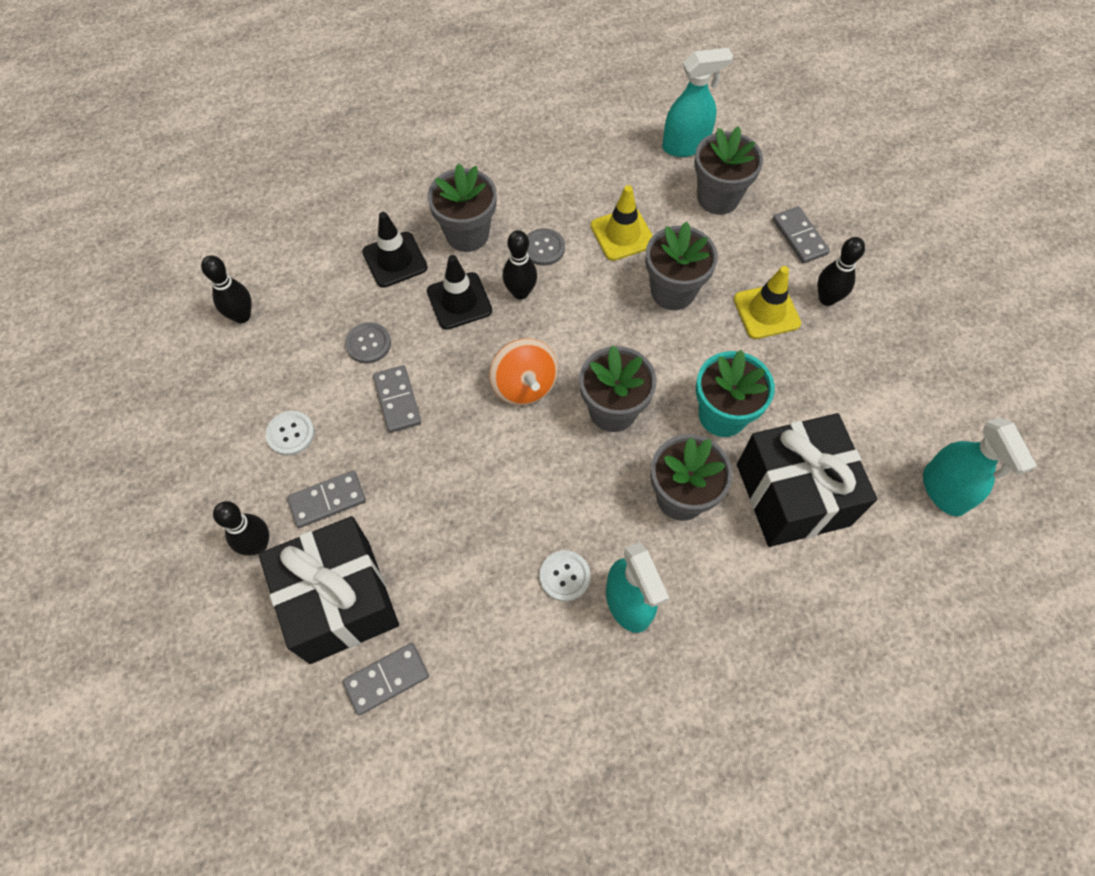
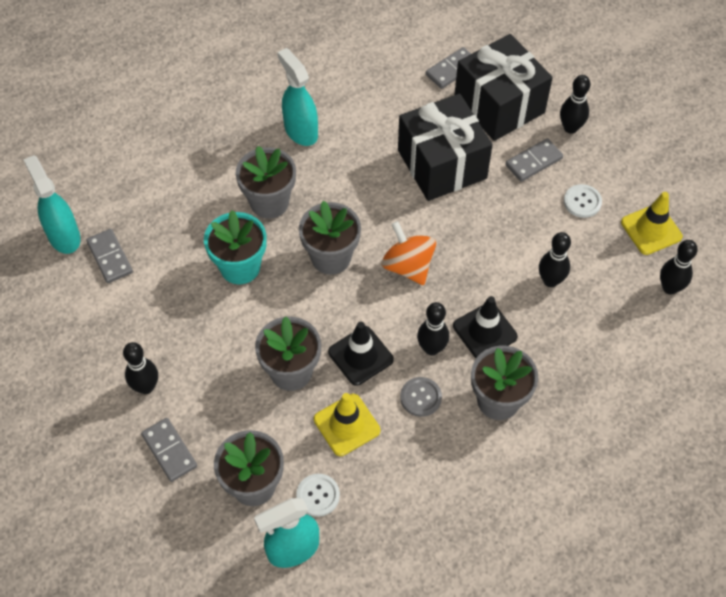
camera: 170 degrees right, 5 degrees down
(368, 344) = (550, 281): grey button -> black bowling pin
(395, 260) = (557, 362): black traffic cone -> black traffic cone (360, 356)
(397, 400) = (508, 239): grey domino -> grey domino (110, 257)
(564, 576) = (348, 140): white button -> white button (318, 495)
(766, 311) = (203, 365): yellow traffic cone -> yellow traffic cone (651, 229)
(792, 494) = (183, 216): black gift -> black gift (442, 164)

